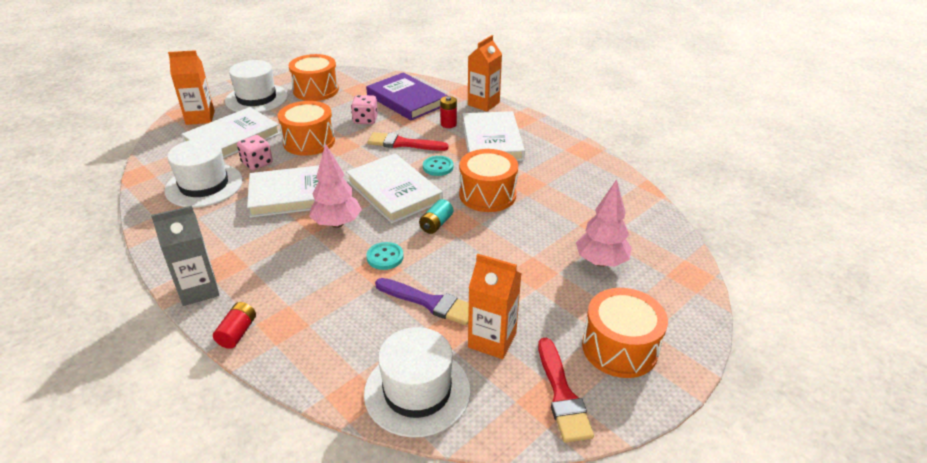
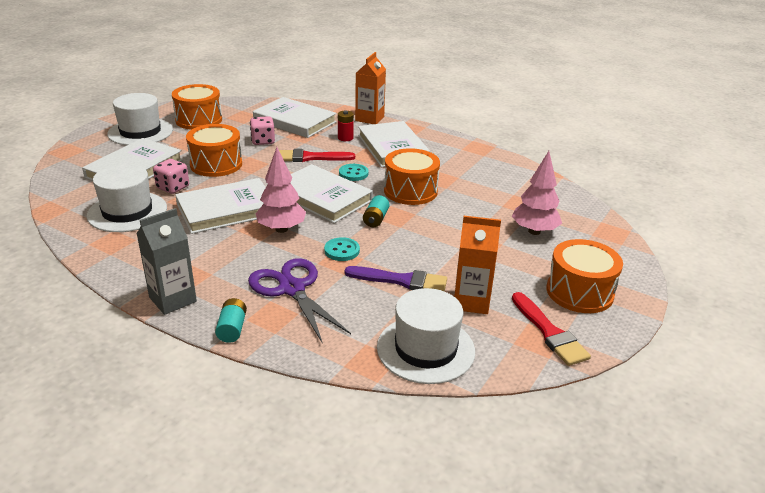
camera: 15 degrees left, 5 degrees down
(200, 118) = (89, 154): orange carton -> none
(237, 332) = (232, 329): red battery -> turquoise battery
(315, 295) = (292, 289): none -> purple scissors
(407, 100) = (295, 121): purple book -> white book

